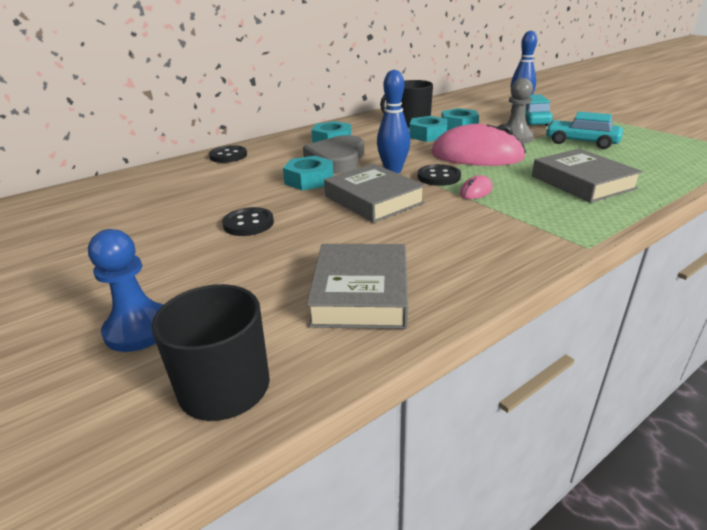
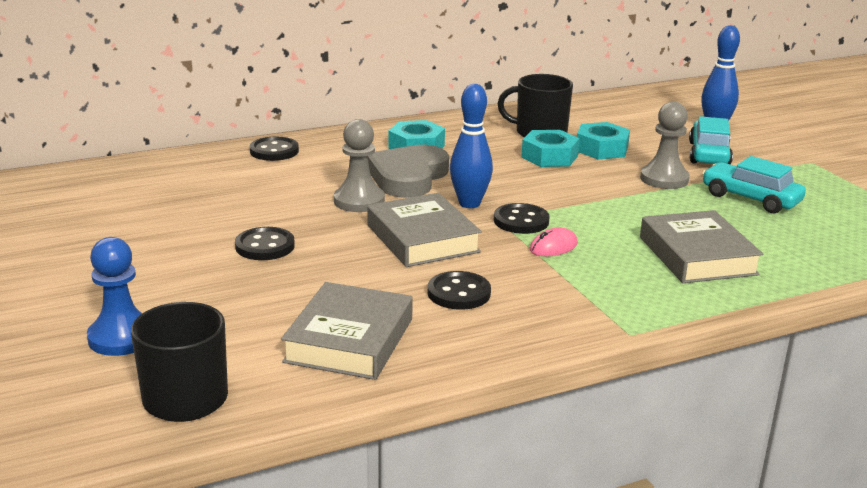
camera: 10 degrees right, 5 degrees down
(309, 180) = (359, 201): turquoise nut -> grey pawn
(429, 236) = (459, 293): none -> black button
(476, 156) = (591, 198): pink mouse -> none

